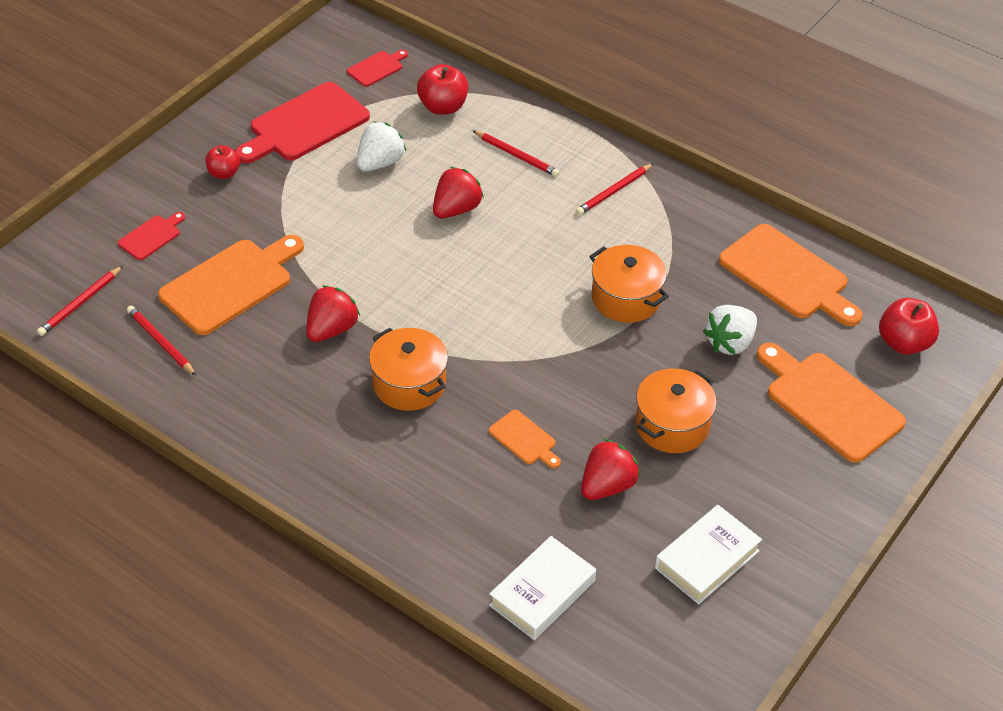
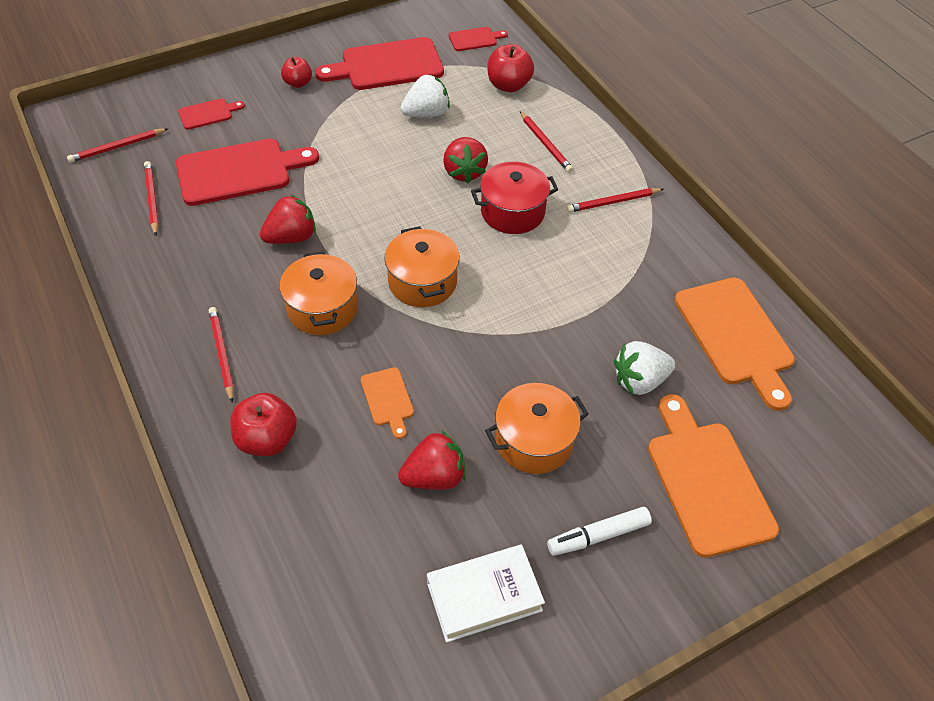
camera: 25 degrees right, 5 degrees up
(231, 284) = (239, 172): orange cutting board -> red cutting board
(344, 458) = (222, 354): none -> red pencil
(456, 209) = (464, 172): red strawberry -> red strawberry turned 105 degrees clockwise
(527, 232) = (512, 212): none -> red pot
(542, 593) = (304, 560): white book -> none
(626, 298) = (565, 302): orange pot -> orange pot (422, 282)
(768, 478) = (598, 536): none -> white marker
(903, 343) = (821, 448): red apple -> red apple (267, 439)

